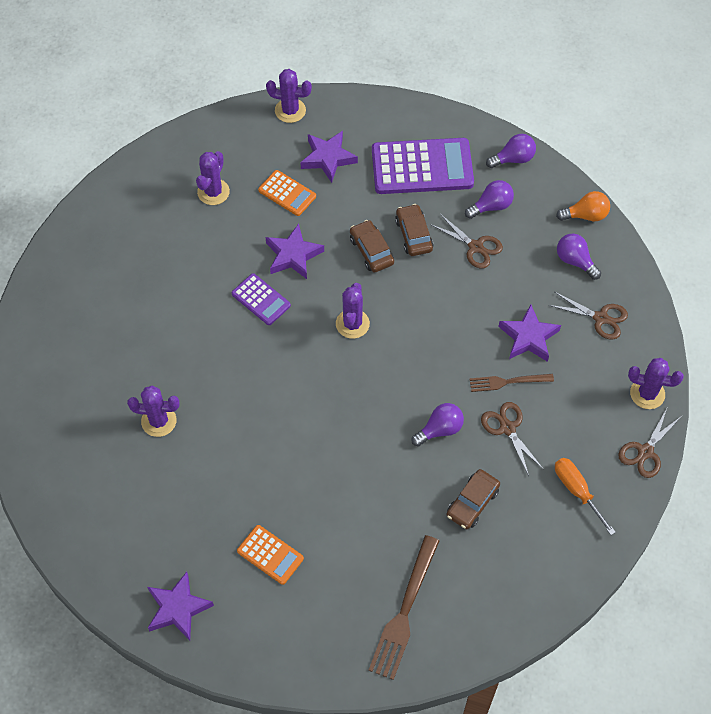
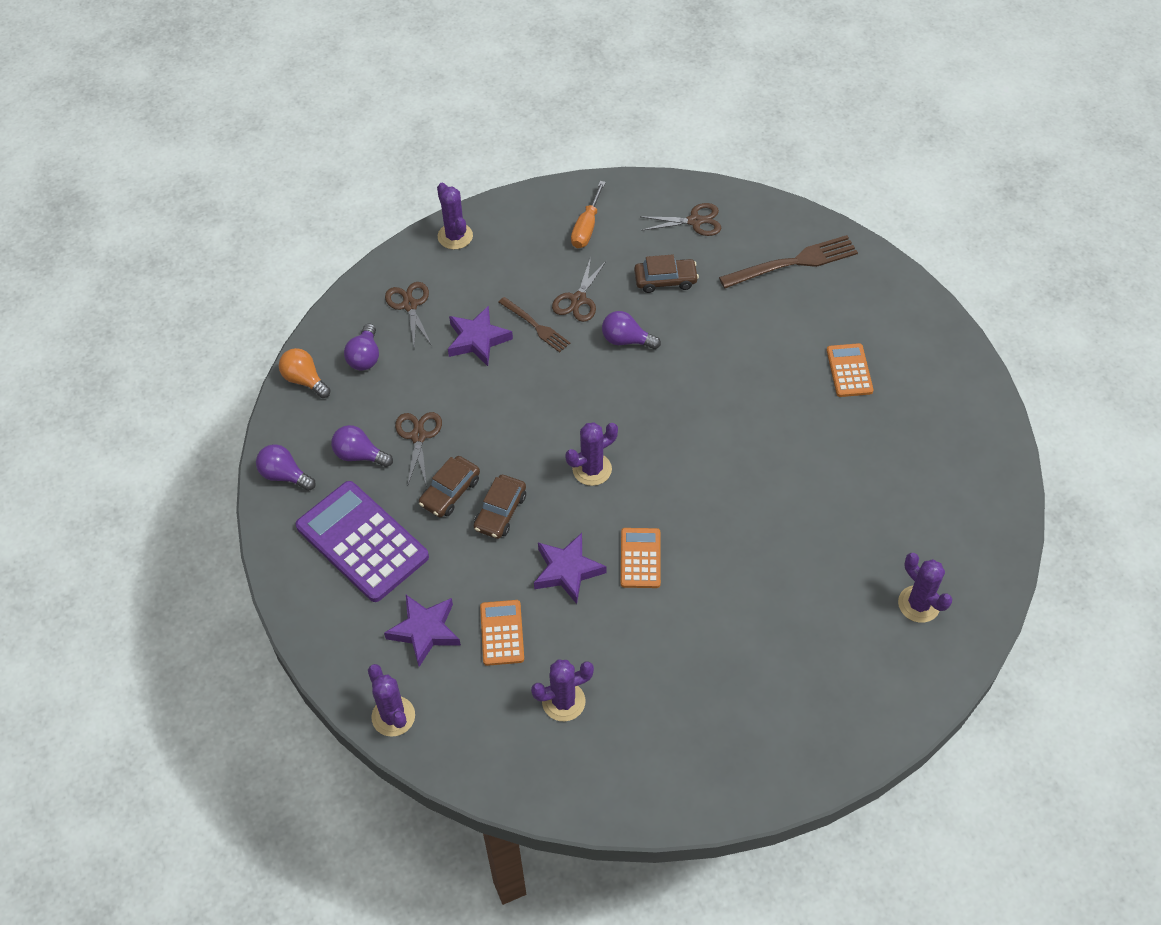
camera: 130 degrees left, 5 degrees down
(159, 421) = (835, 538): purple cactus -> purple cactus (919, 604)
(178, 608) = (956, 395): purple star -> none
(261, 300) = (640, 558): purple calculator -> orange calculator
(645, 452) = (510, 209): brown scissors -> brown scissors (695, 221)

